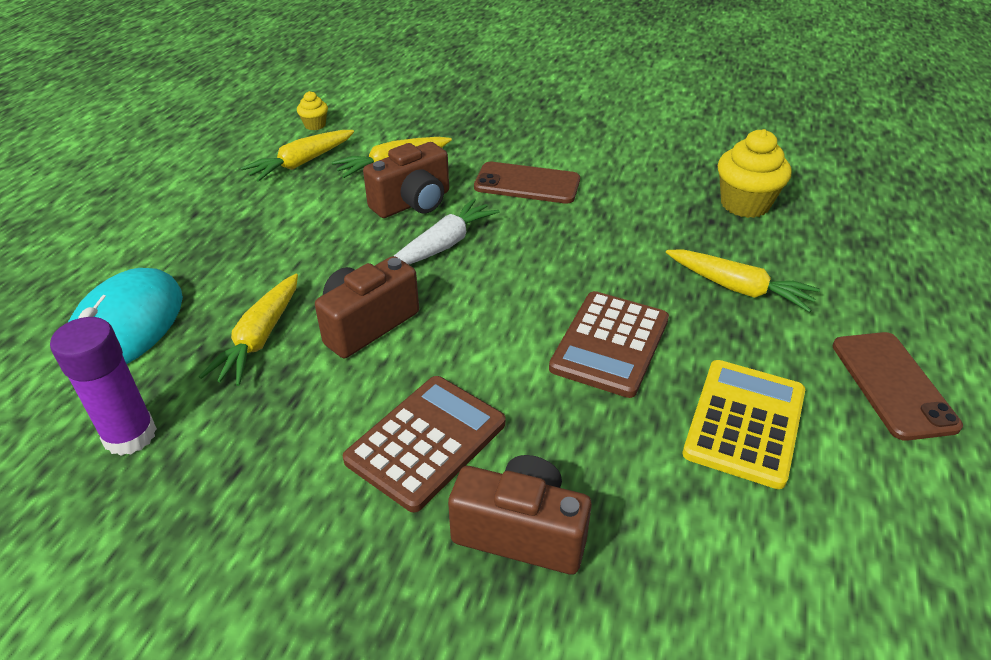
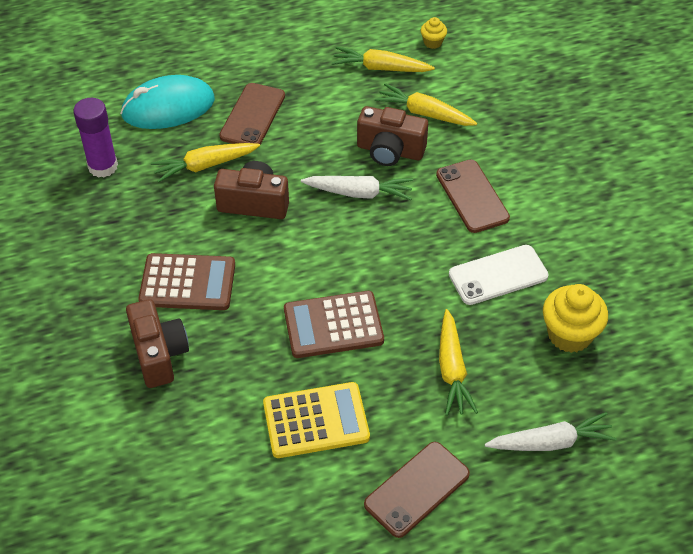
camera: 55 degrees right, 10 degrees up
(240, 268) = (253, 116): none -> brown phone
(639, 211) = (498, 275): none -> white phone
(871, 268) = (551, 442): none -> white carrot

